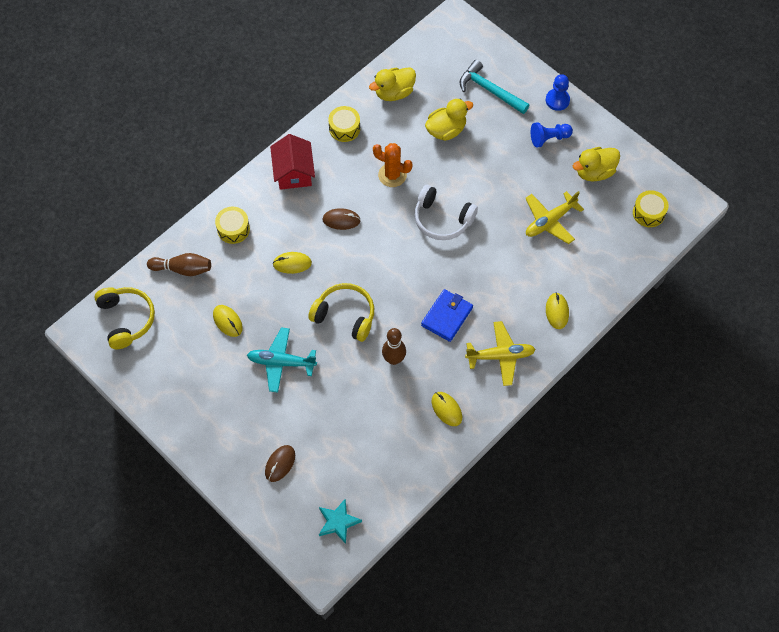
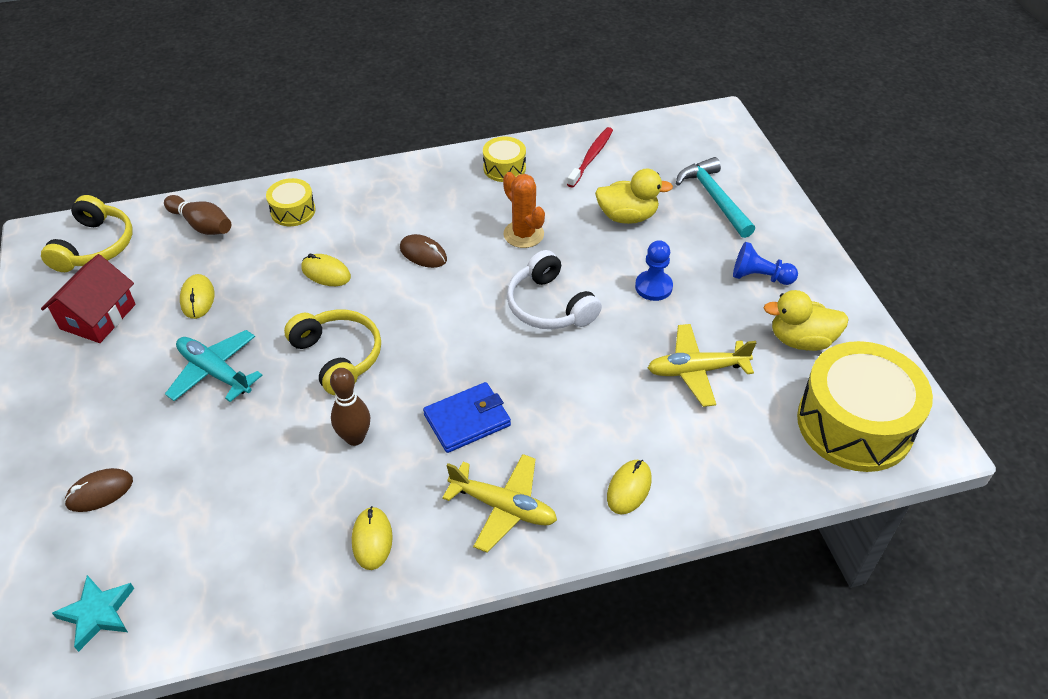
camera: 30 degrees right, 15 degrees down
(293, 172) = (410, 185): red house -> red house (98, 316)
(394, 93) = (591, 157): yellow duck -> red toothbrush
(557, 100) = (799, 241): blue pawn -> blue pawn (653, 287)
(648, 213) = (854, 424): yellow drum -> yellow drum, size x2.12

